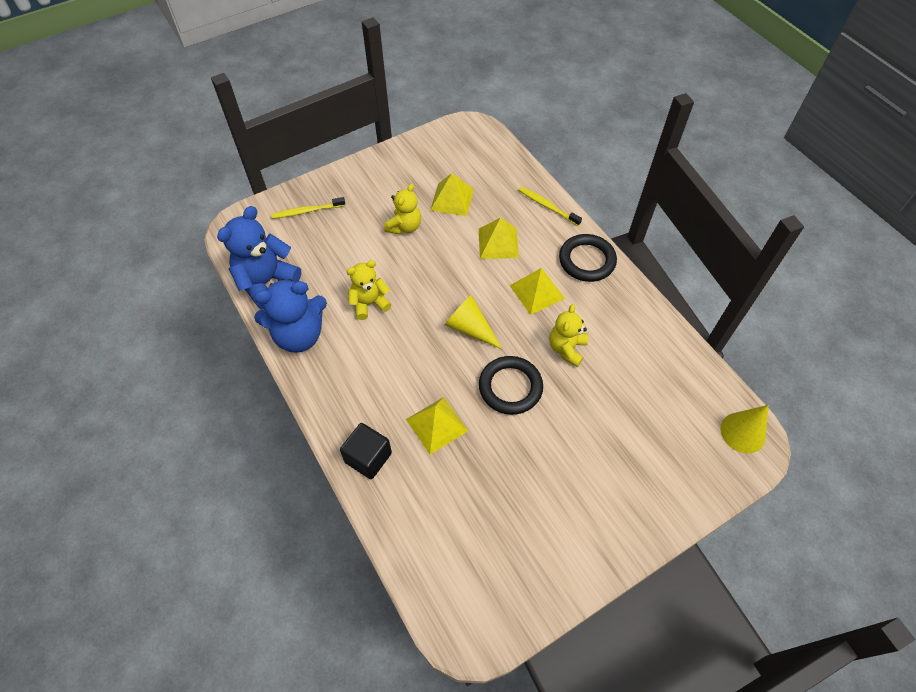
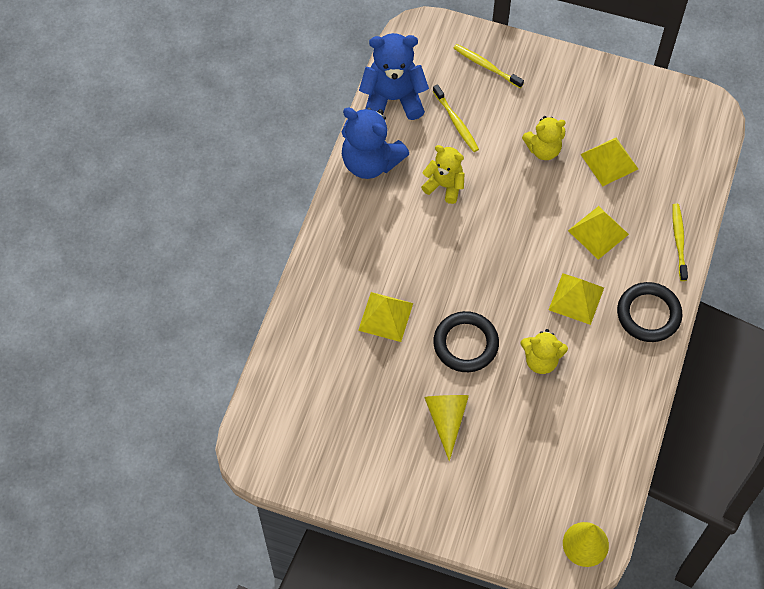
camera: 50 degrees right, 5 degrees up
(329, 259) = (456, 122): none -> yellow toothbrush
(368, 457) = (318, 291): black cube -> none
(469, 328) = (492, 275): yellow cone -> yellow cone (446, 419)
(566, 349) = (541, 360): yellow teddy bear -> yellow teddy bear turned 150 degrees counterclockwise

